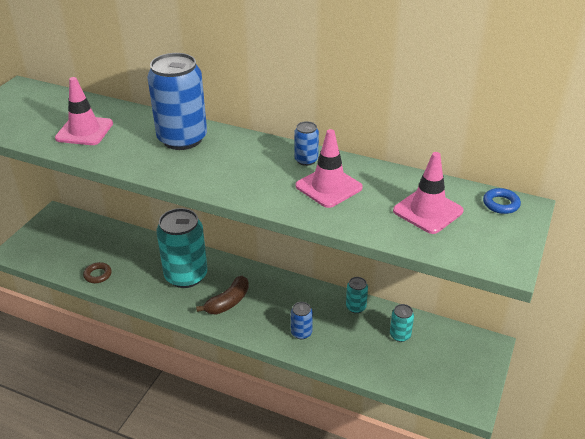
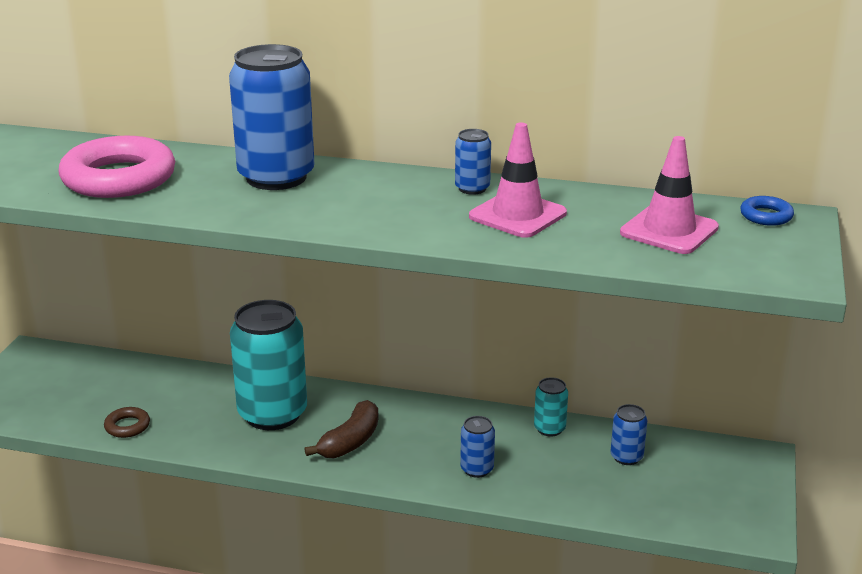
camera: 10 degrees left, 10 degrees down
(84, 131) = (119, 178): pink traffic cone -> pink ring
(400, 335) = (626, 457): turquoise can -> blue can

